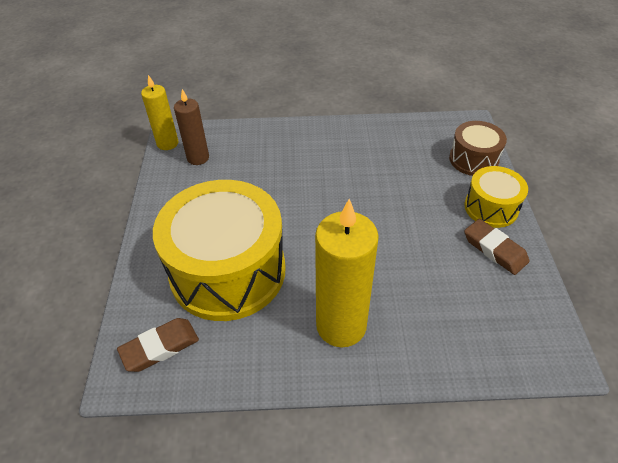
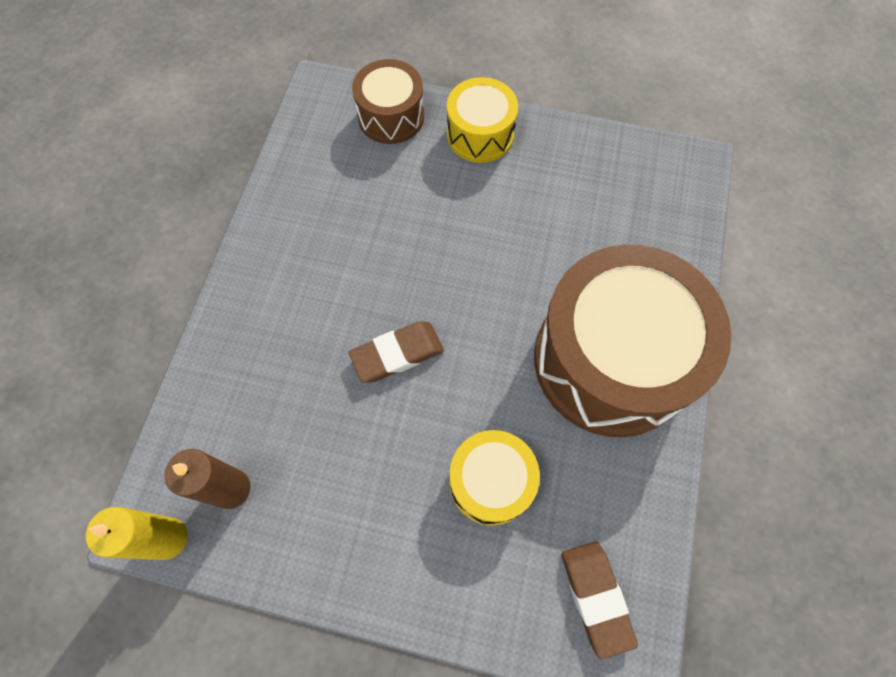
camera: 75 degrees left, 20 degrees up
(228, 271) = (491, 482): yellow drum -> yellow drum, size x0.50
(341, 326) = (611, 360): yellow candle -> brown drum
(494, 249) = (544, 159): brown eraser -> brown eraser (397, 354)

